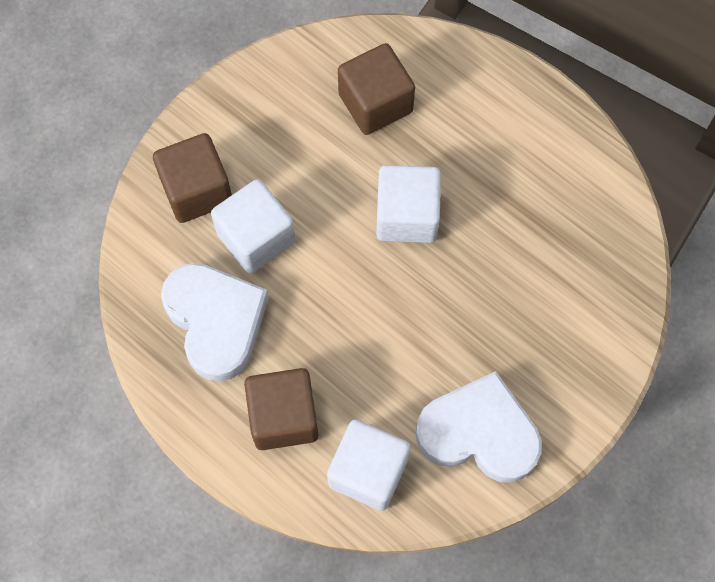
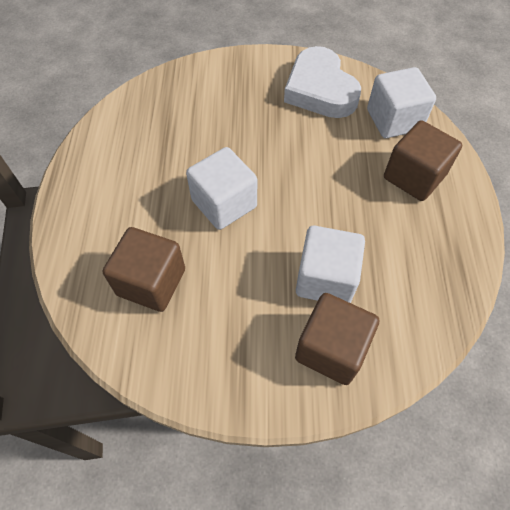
camera: 130 degrees left, 10 degrees down
(216, 321) = (404, 256): white heart -> none

